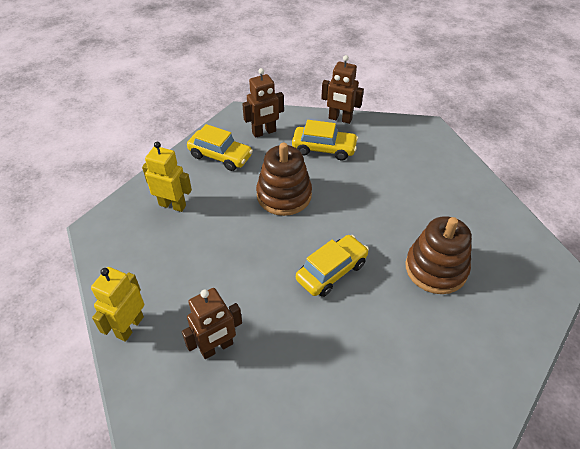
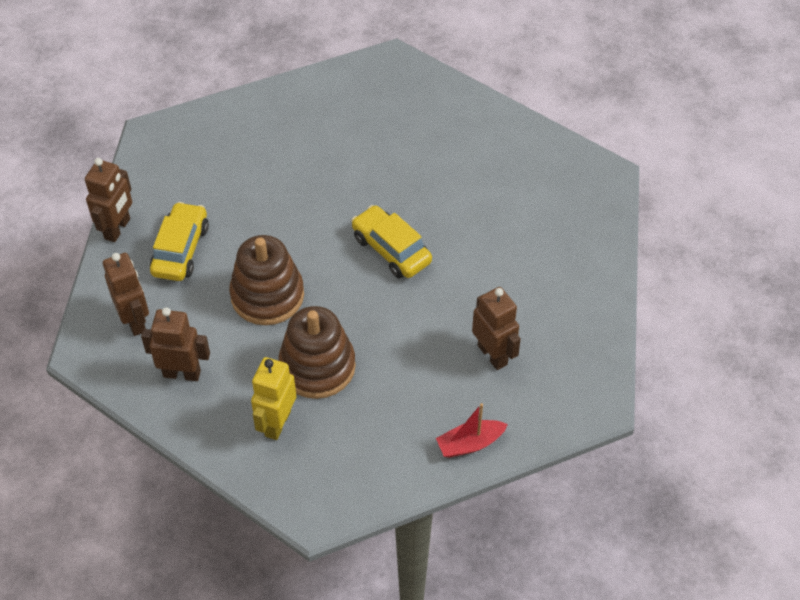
camera: 90 degrees left, 5 degrees up
(129, 326) = (470, 444): yellow robot -> red boat
(220, 156) = (182, 373): yellow car -> brown robot
(436, 268) = (388, 157): brown stacking toy -> brown stacking toy (317, 366)

